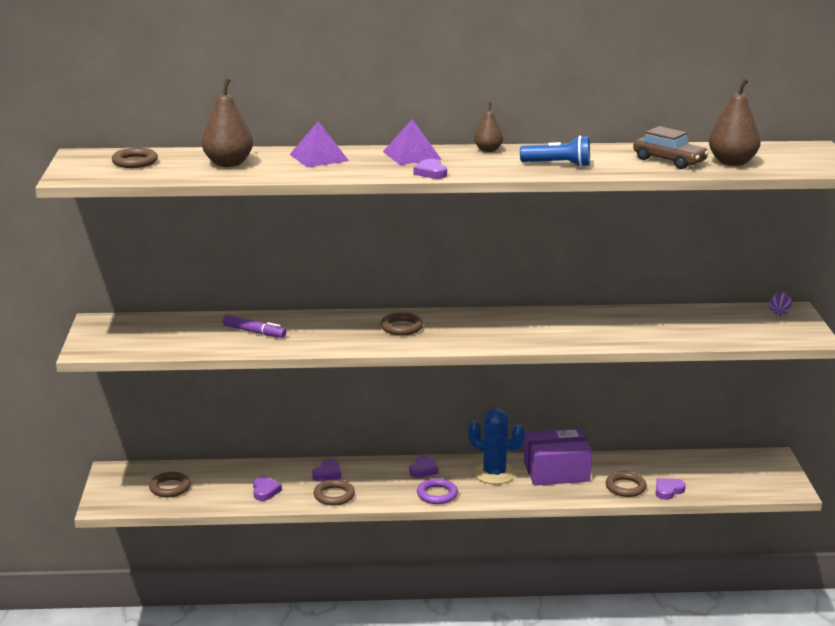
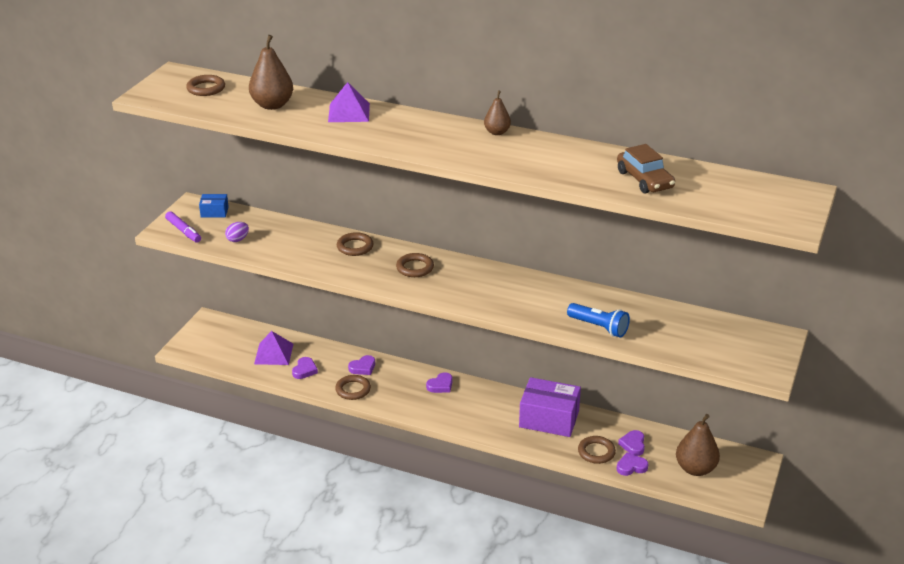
camera: 25 degrees right, 10 degrees up
(130, 323) = (214, 212): none -> blue box
(170, 488) = (238, 347): brown ring -> brown ring (355, 247)
(254, 332) = (297, 243): purple marker -> purple marker (183, 231)
(411, 155) = (426, 125): purple pyramid -> purple pyramid (273, 353)
(431, 172) = (420, 150): purple heart -> purple heart (633, 445)
(437, 494) = (433, 412): purple ring -> none
(494, 473) = (495, 406): blue cactus -> none
(558, 165) = (538, 163): blue flashlight -> blue flashlight (599, 327)
(732, 162) = (702, 195): brown pear -> brown pear (695, 469)
(779, 313) = (764, 336): purple egg -> purple egg (238, 239)

